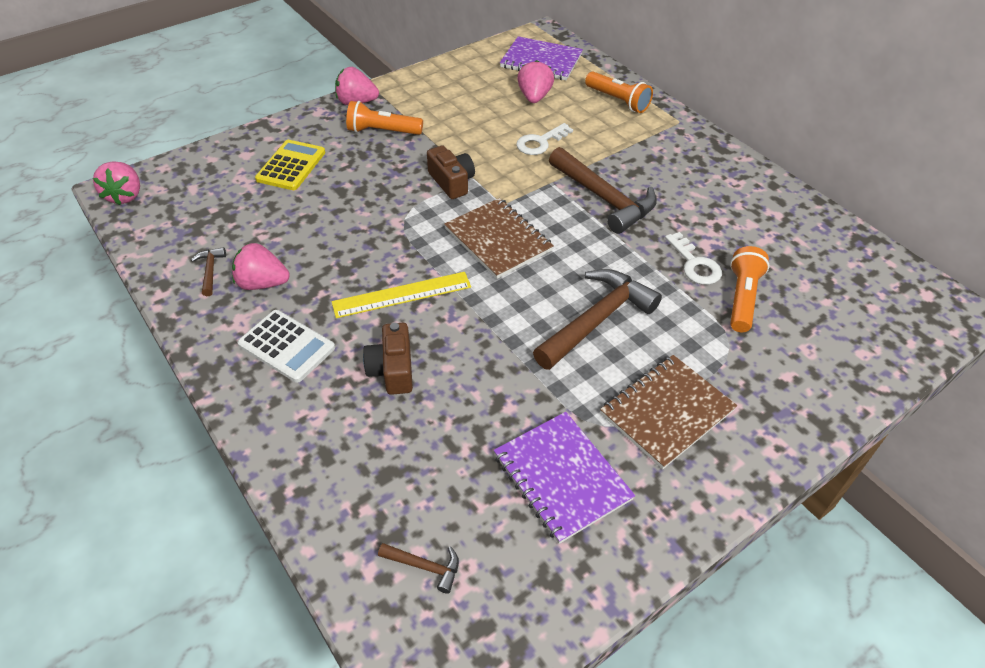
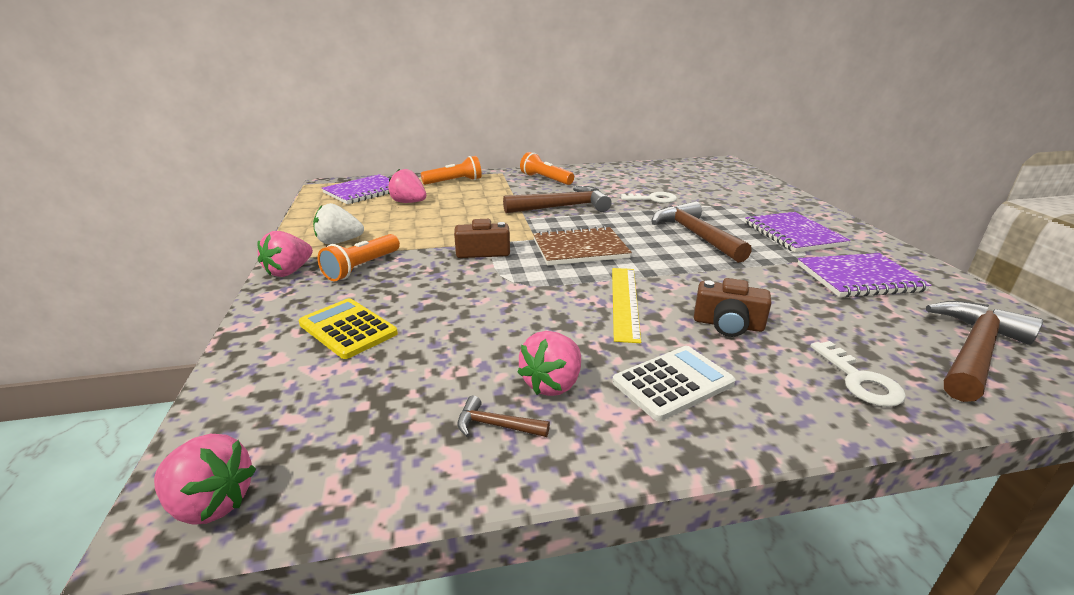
camera: 65 degrees left, 20 degrees down
(420, 100) = (339, 242): none -> white strawberry
(425, 566) = (974, 351): brown hammer -> brown hammer, size x2.26
(540, 142) = (471, 212): white key -> white key (859, 380)
(667, 412) = (793, 234): brown notebook -> purple notebook
(742, 298) = (692, 195): orange flashlight -> orange flashlight (545, 179)

